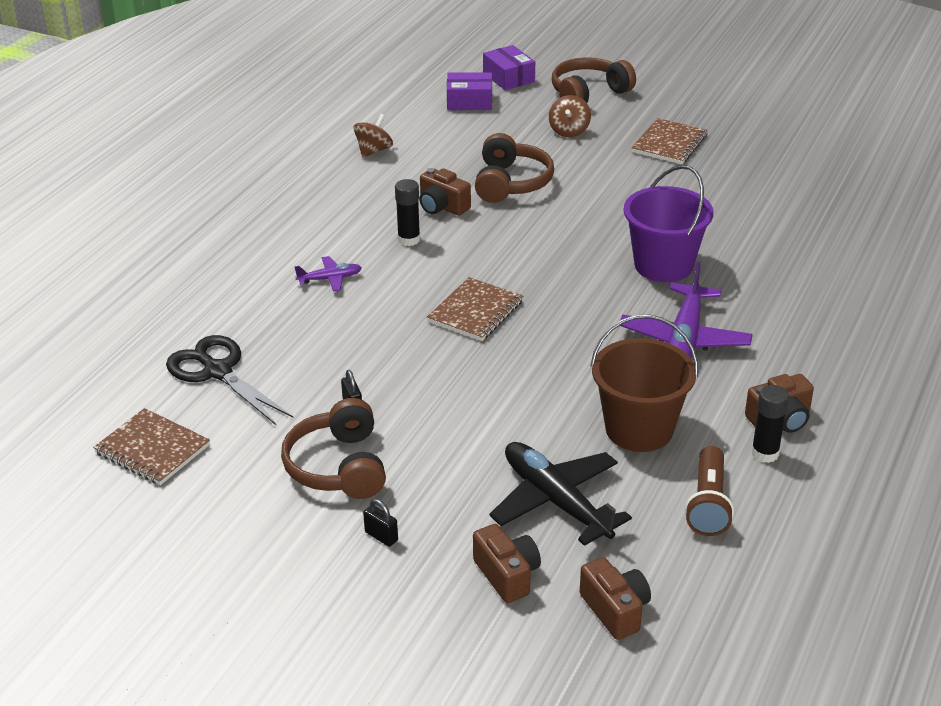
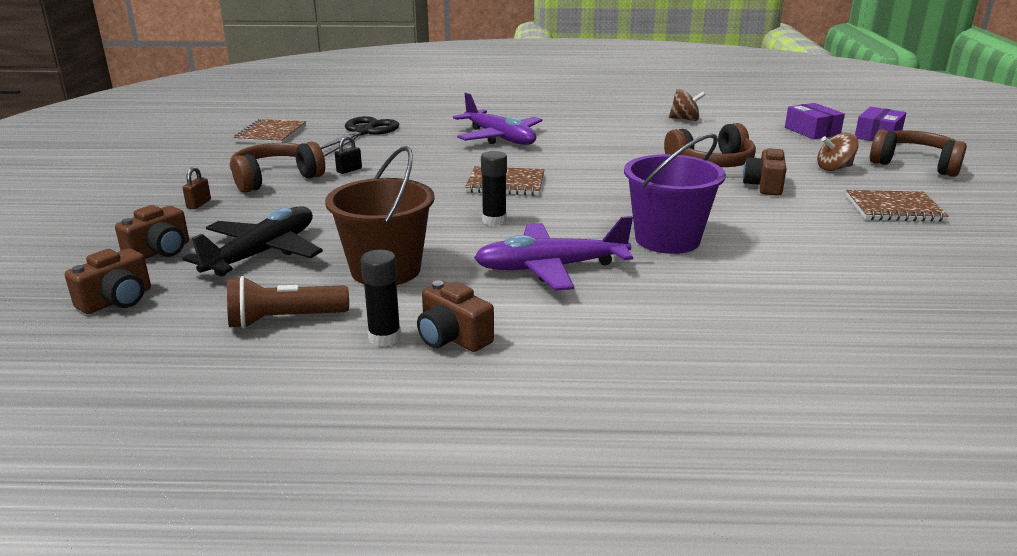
camera: 65 degrees right, 10 degrees down
(330, 279) = (499, 138): purple plane -> purple plane, size x2.01
(381, 536) = (199, 204): black padlock -> brown padlock
(409, 239) = (579, 148): black glue stick -> black glue stick (494, 220)
(442, 207) = (640, 150): brown camera -> brown camera (764, 186)

